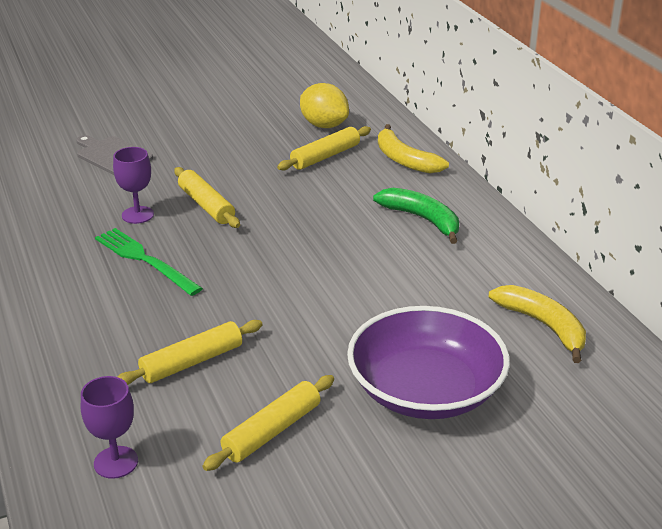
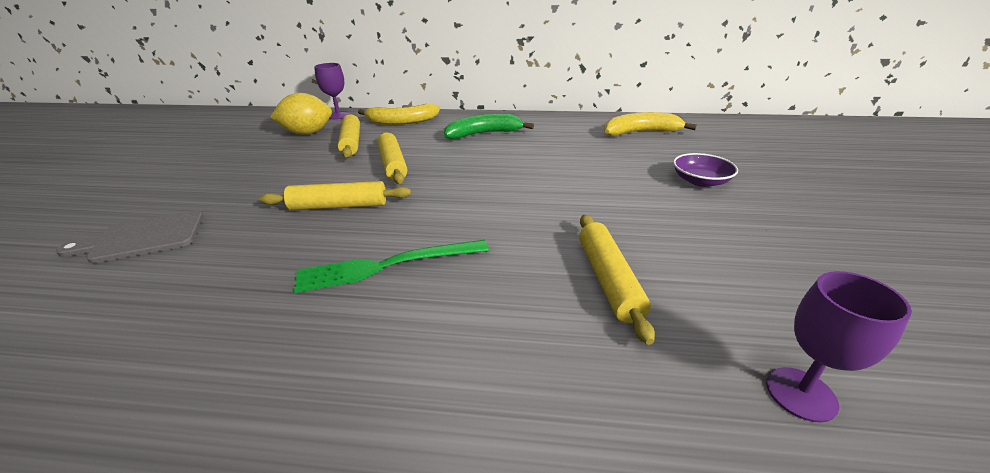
camera: 60 degrees left, 0 degrees up
(137, 215) = (292, 249): purple goblet -> purple goblet (338, 115)
(272, 431) = (745, 259): yellow rolling pin -> yellow rolling pin (393, 164)
(425, 390) = (700, 181): purple bowl -> purple bowl, size x0.46

